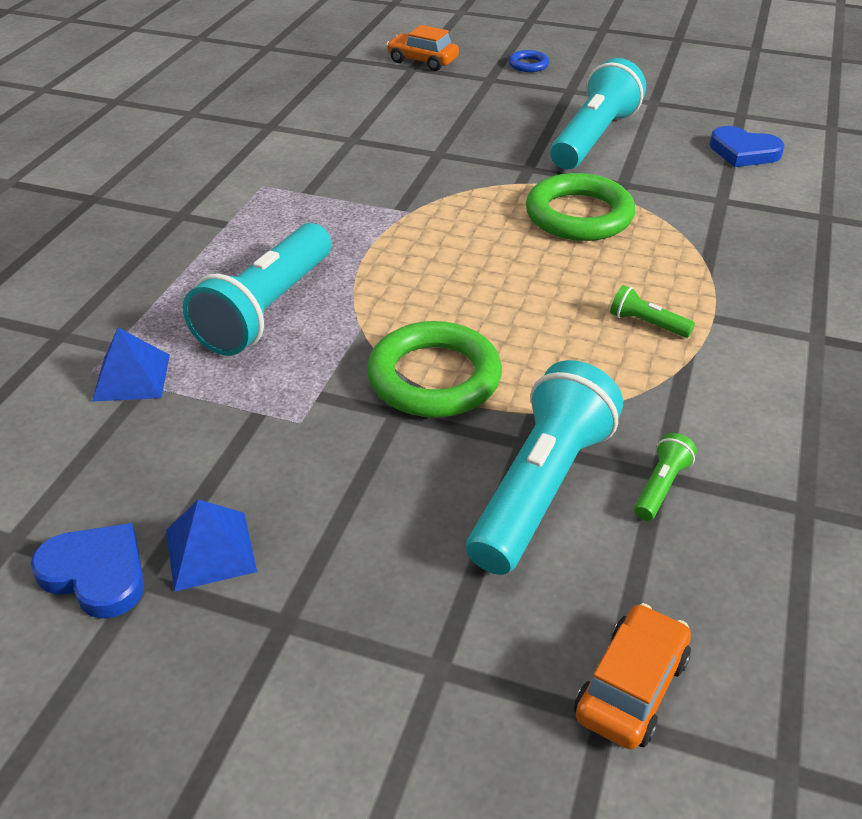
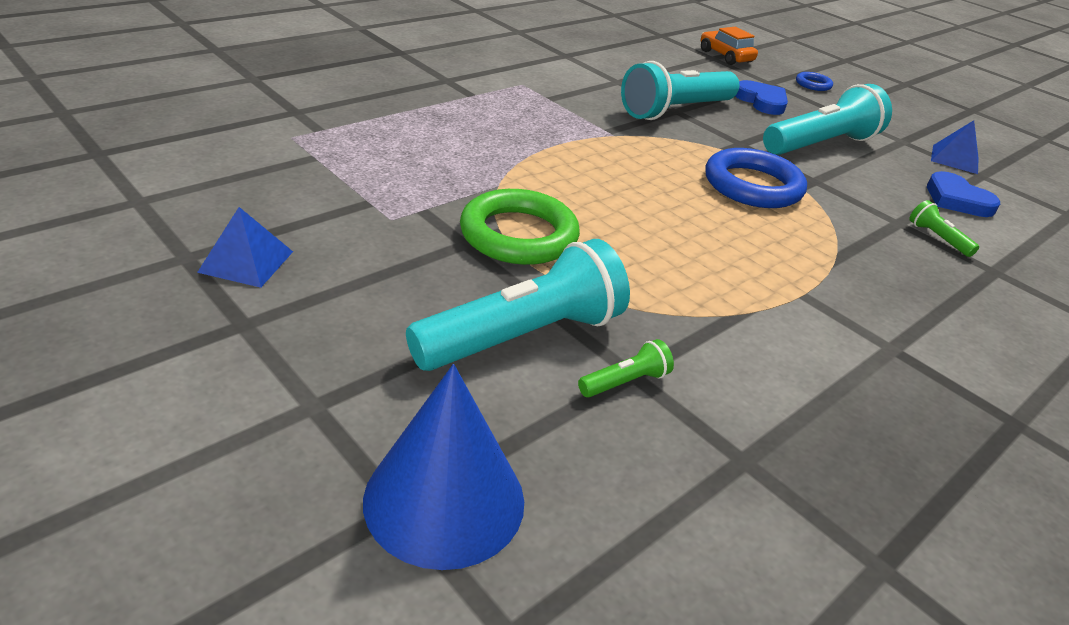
camera: 25 degrees right, 5 degrees down
(96, 574) = (163, 240): blue heart -> blue heart (762, 101)
(131, 377) = (312, 150): blue pyramid -> blue pyramid (954, 159)
(267, 309) = (444, 150): turquoise flashlight -> turquoise flashlight (676, 110)
(579, 215) = (752, 186): green ring -> blue ring
(631, 687) = (444, 499): orange car -> blue cone
(647, 324) = (735, 274): green flashlight -> green flashlight (937, 238)

